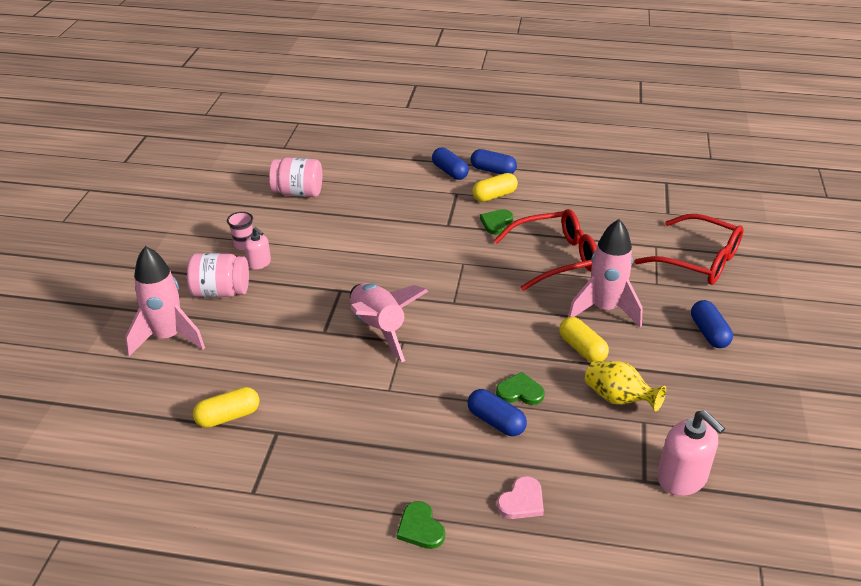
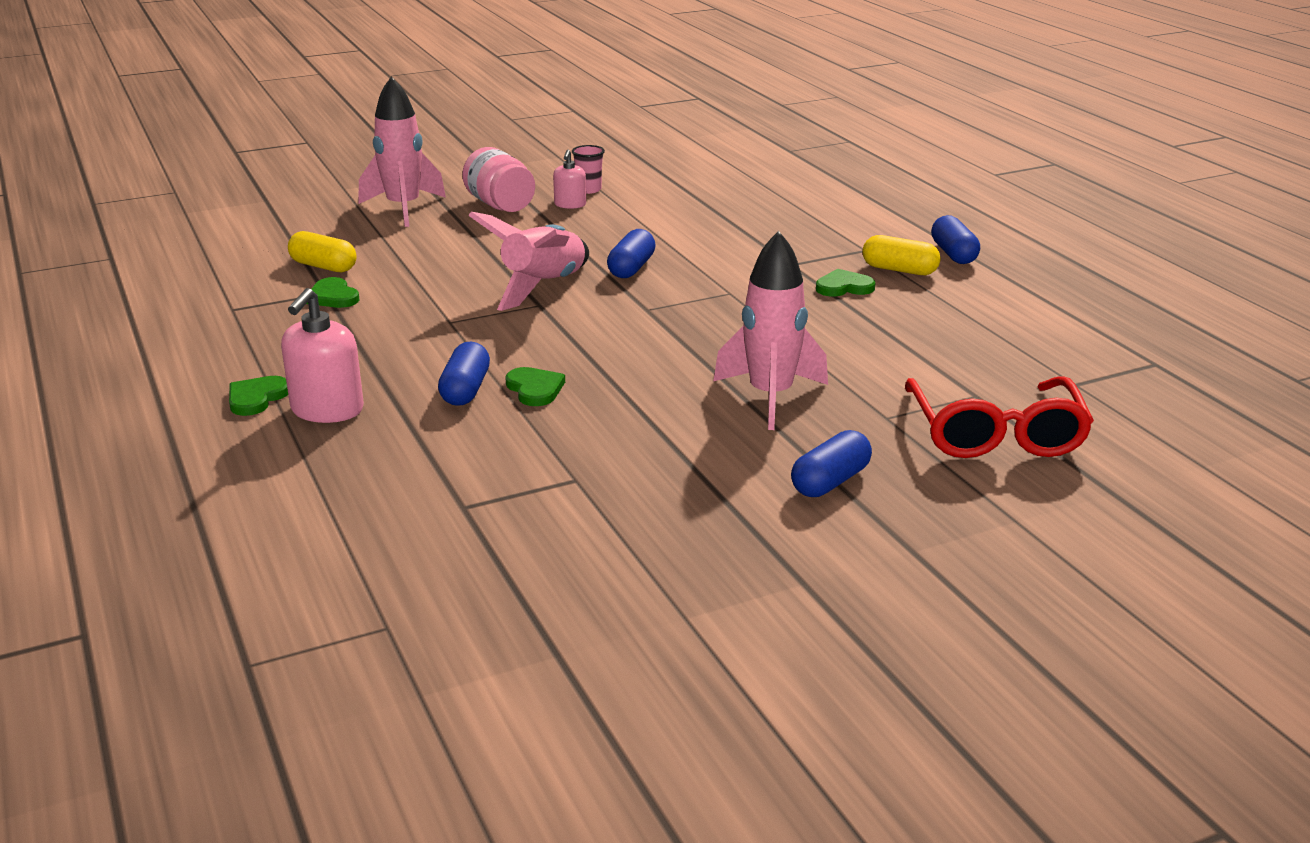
camera: 55 degrees right, 10 degrees down
(288, 431) = (333, 297): none -> green heart
(298, 193) = (719, 181): pink jar -> none
(449, 172) = (902, 234): blue capsule -> blue capsule (631, 268)
(522, 501) = (349, 440): pink heart -> none
(555, 258) = (831, 339): red glasses -> none
(582, 349) = (667, 404): yellow capsule -> none
(618, 399) = (599, 451): yellow vase -> none
(682, 478) = (496, 532): pink soap dispenser -> pink soap dispenser (327, 410)

